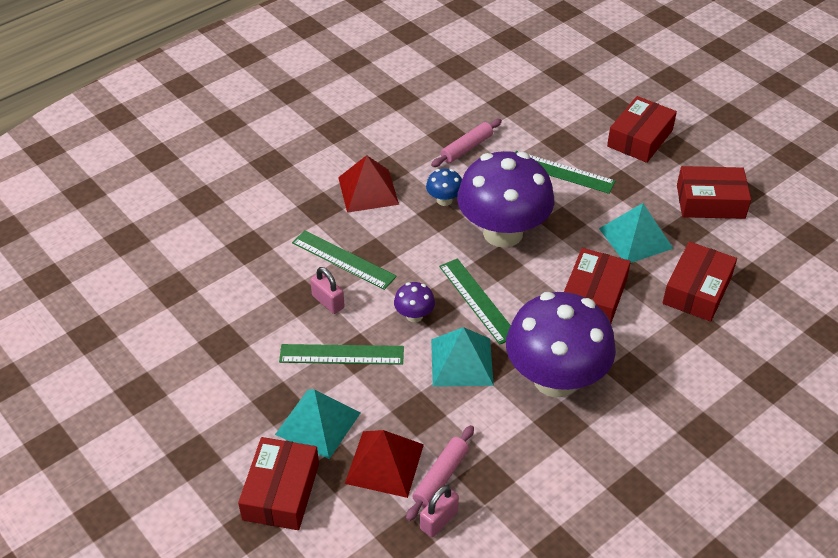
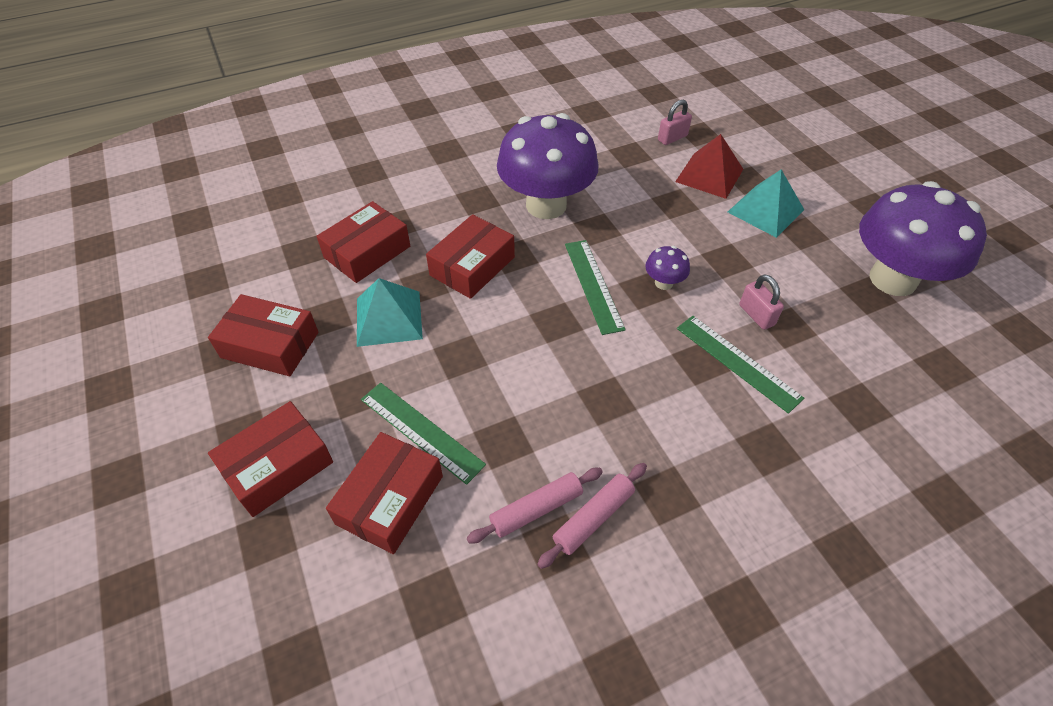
camera: 165 degrees left, 5 degrees up
(281, 491) = (795, 172): red box -> red box (390, 500)
(341, 354) = (743, 260): green ruler -> none
(368, 190) = (698, 461): red pyramid -> none
(441, 477) = (665, 160): pink rolling pin -> pink rolling pin (593, 518)
(444, 200) = (595, 421): blue mushroom -> none
(461, 362) = (626, 233): turquoise pyramid -> none
(503, 233) = (537, 357): purple mushroom -> purple mushroom (892, 279)

